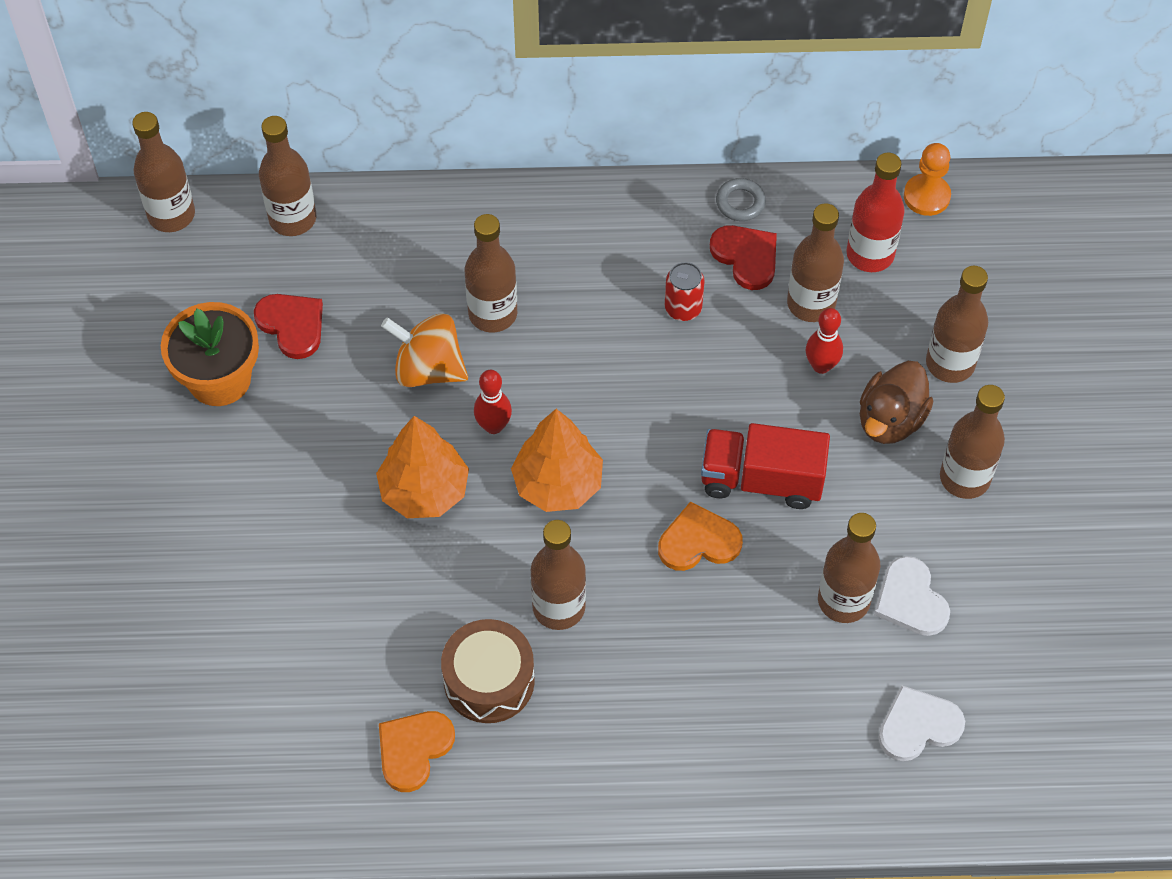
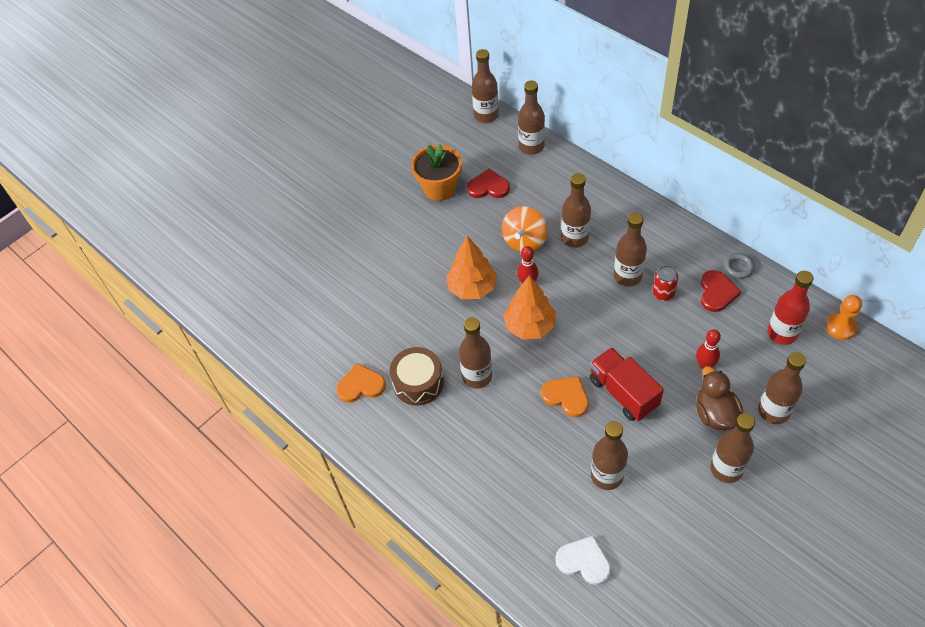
camera: 50 degrees right, 5 degrees down
(292, 325) = (488, 187): red heart -> red heart turned 90 degrees counterclockwise
(428, 369) = (524, 241): orange spinning top -> orange spinning top turned 135 degrees counterclockwise
(811, 303) = (728, 334): brown bottle -> brown bottle (627, 276)
(890, 420) = (715, 414): brown duck -> brown duck turned 90 degrees clockwise
(910, 600) = (640, 502): white heart -> none

